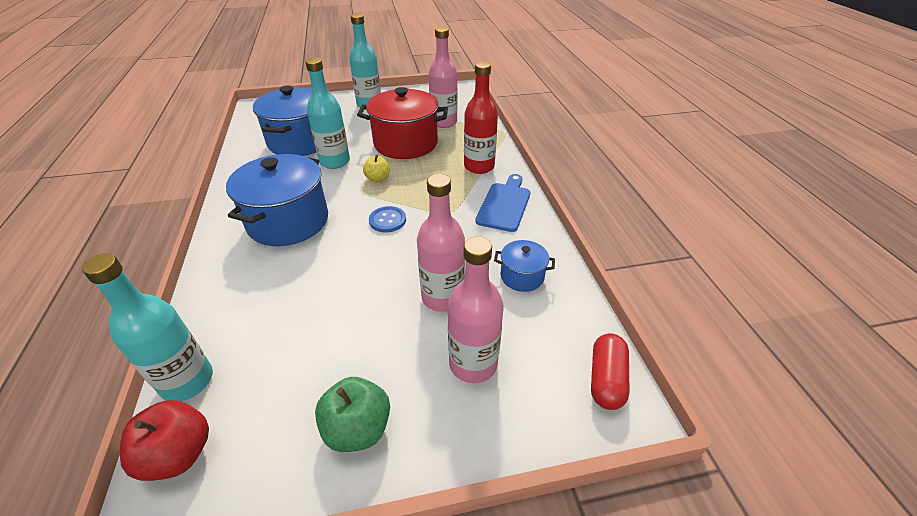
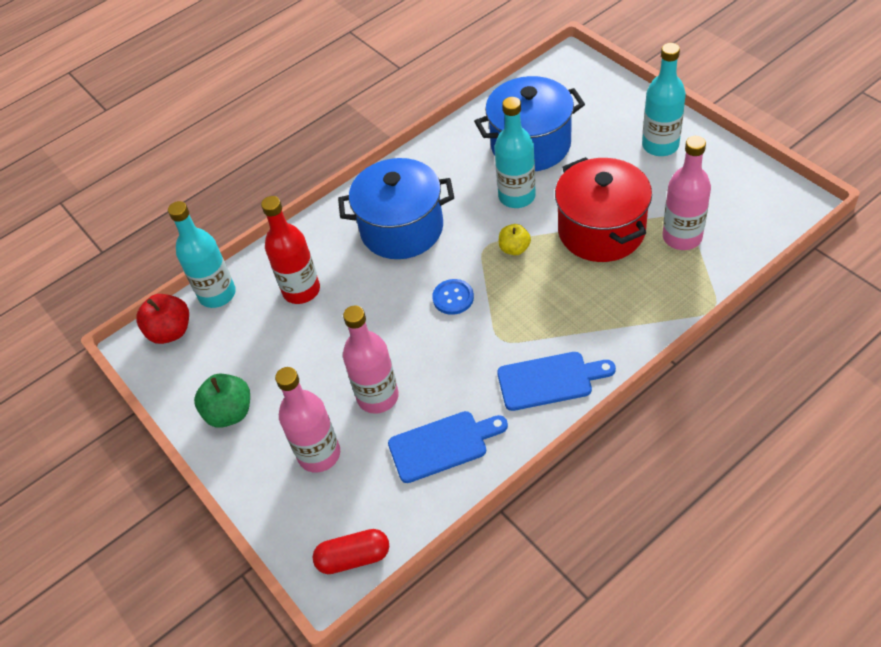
camera: 70 degrees right, 10 degrees up
(479, 166) = (607, 322): red bottle -> red bottle (301, 290)
(522, 276) = (442, 445): blue pot -> blue cutting board

